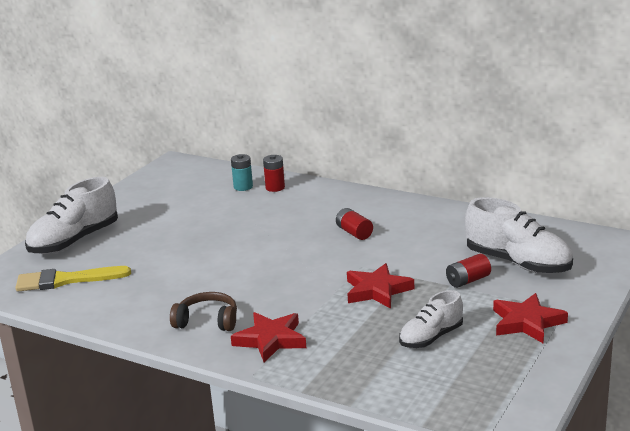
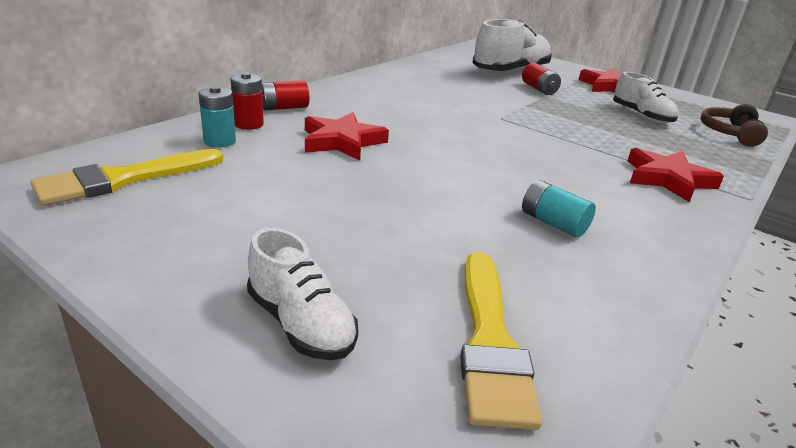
camera: 85 degrees left, 5 degrees up
(74, 241) = (301, 324): white shoe -> white shoe, size x0.61
(178, 293) = (553, 223): none -> turquoise battery
(183, 180) = (123, 179): none -> yellow brush
(207, 321) = (632, 210): brown headphones -> brown headphones (729, 133)
(354, 233) = (419, 108): red battery -> red battery (284, 108)
(377, 290) = (554, 119): red star -> red star (342, 141)

